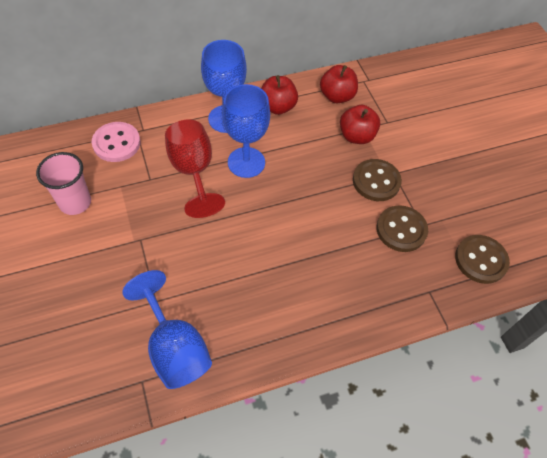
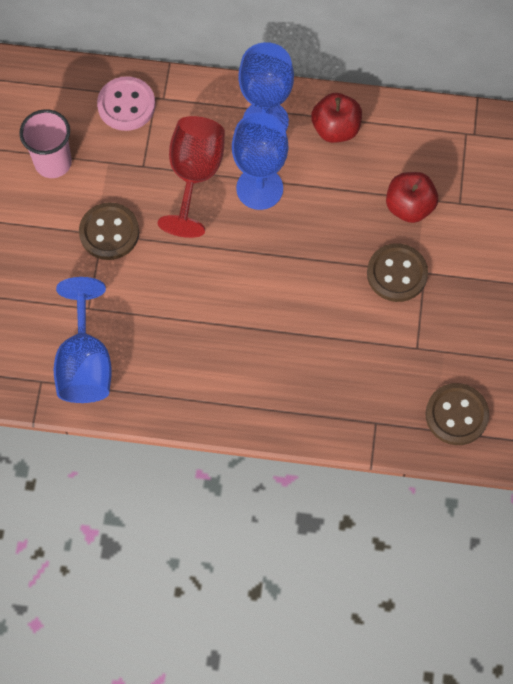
camera: 30 degrees right, 10 degrees up
(337, 96) = (418, 142): red apple -> none
(401, 230) = (389, 343): brown button -> brown button (109, 232)

